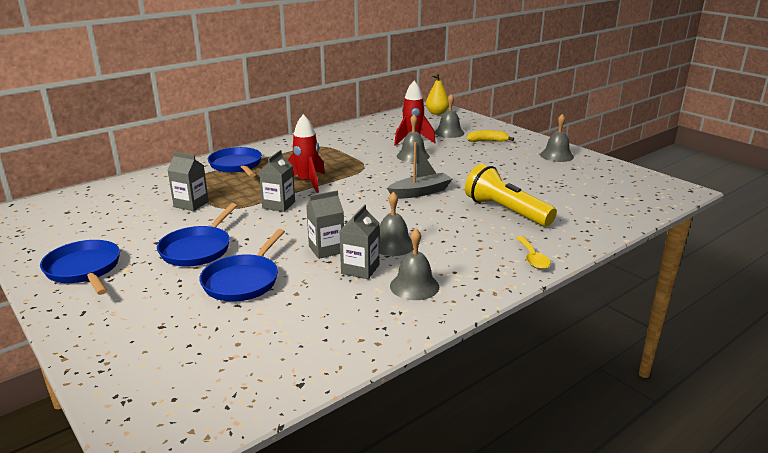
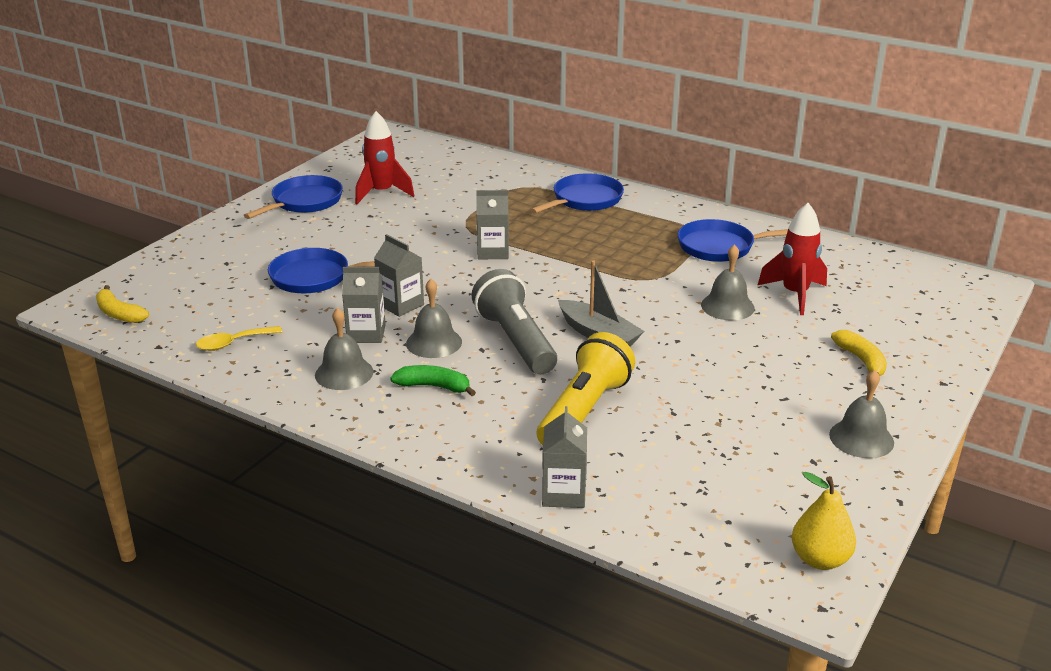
camera: 70 degrees right, 5 degrees up
(191, 204) = (462, 206): grey carton -> grey carton (564, 494)
(198, 249) = (366, 238): blue pan -> blue pan (720, 247)
(204, 410) = (119, 314): none -> yellow banana
(307, 182) = (569, 253): red rocket -> red rocket (382, 193)
(410, 217) = (515, 340): none -> grey flashlight
(437, 113) = (953, 293): yellow pear -> yellow pear (820, 559)
(449, 132) = (865, 319): grey bell -> none
(453, 253) = (434, 386): none -> green banana
(532, 258) = (450, 447): yellow spoon -> yellow spoon (233, 343)

